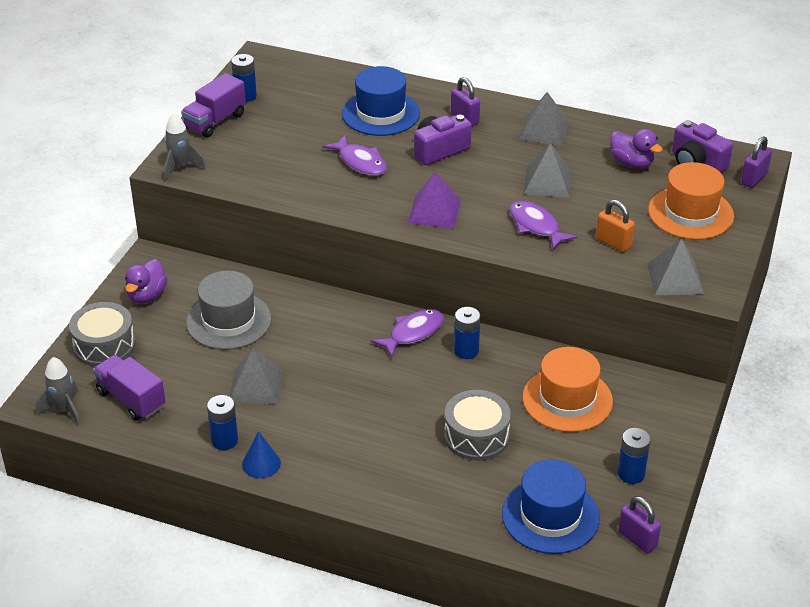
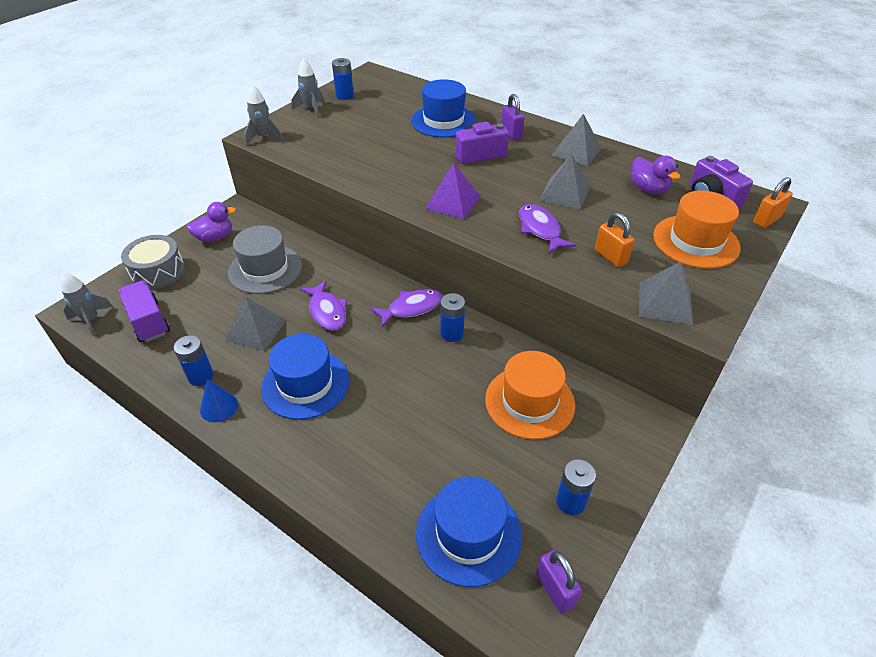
camera: 15 degrees right, 5 degrees up
(147, 295) = (215, 237): purple duck -> purple duck turned 150 degrees counterclockwise
(215, 121) = (311, 109): purple truck -> grey rocket
(338, 426) = (305, 384): none -> blue hat
(360, 162) = (408, 154): purple fish -> purple fish (327, 311)
(476, 436) = (427, 422): grey drum -> none
(754, 179) = (766, 220): purple padlock -> orange padlock

